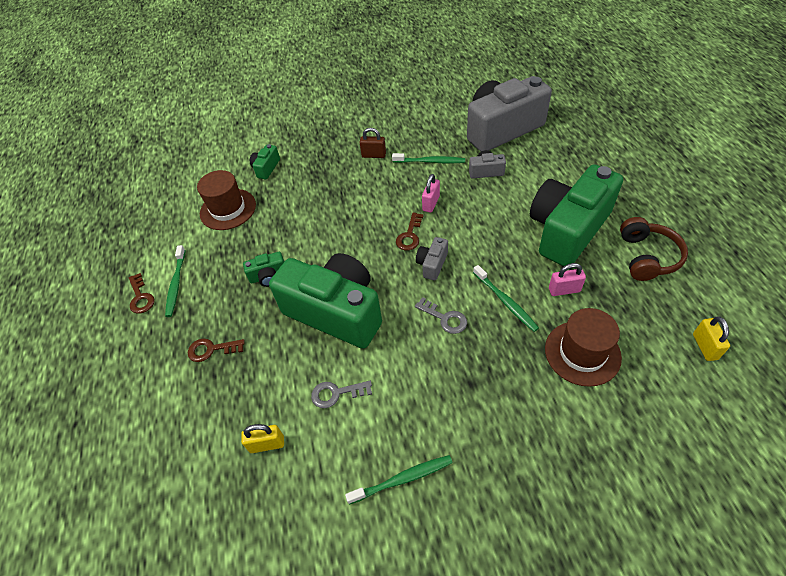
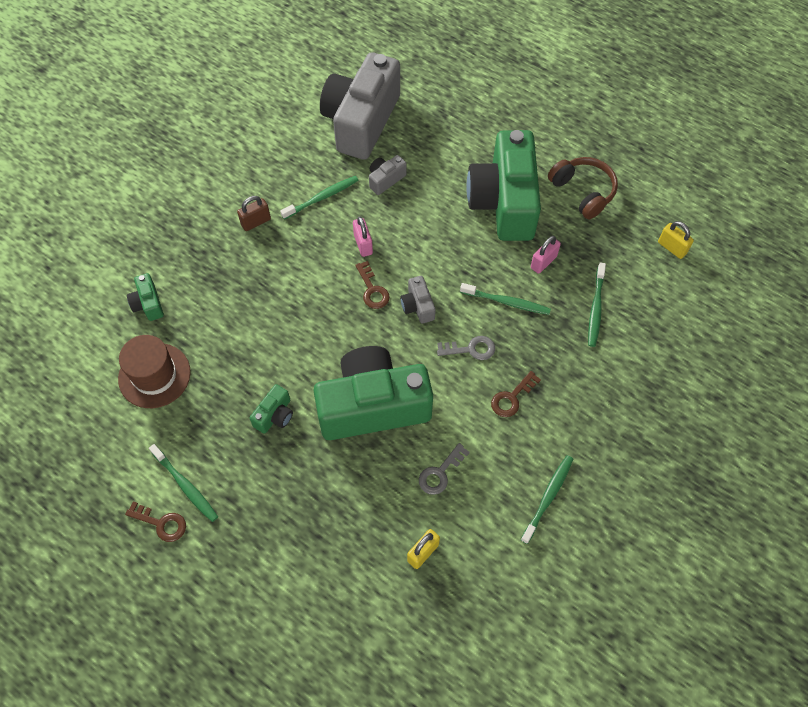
camera: 45 degrees left, 10 degrees up
(212, 349) = (292, 517): brown key -> brown key (512, 397)
(582, 353) = (595, 309): brown hat -> green toothbrush

